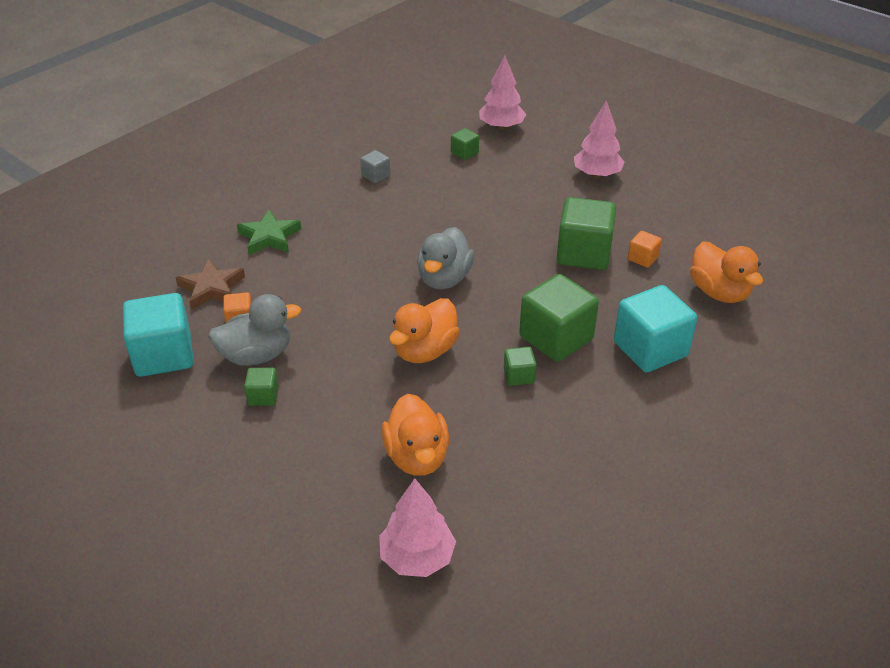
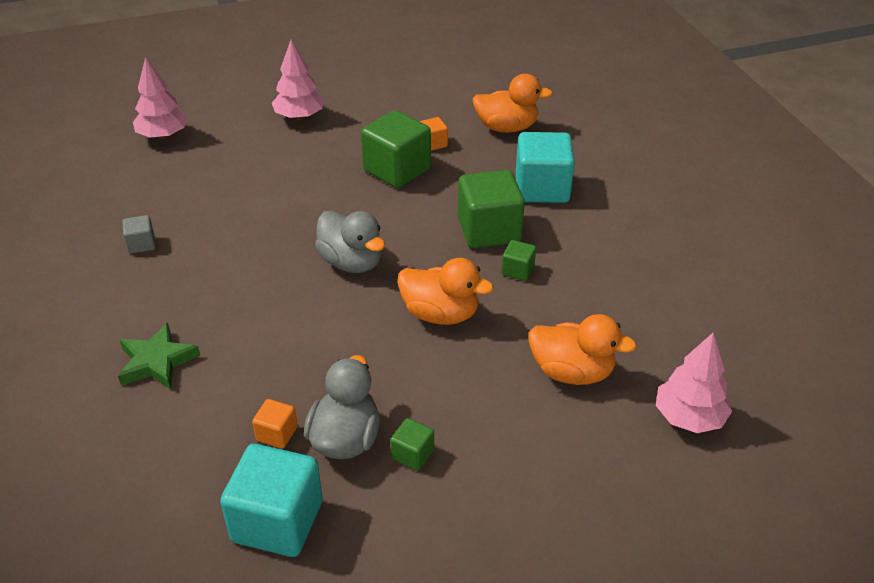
camera: 60 degrees left, 0 degrees up
(212, 288) = (198, 440): brown star -> none
(425, 351) = (440, 314): orange duck -> orange duck turned 45 degrees counterclockwise
(464, 153) = (176, 174): green cube -> none

